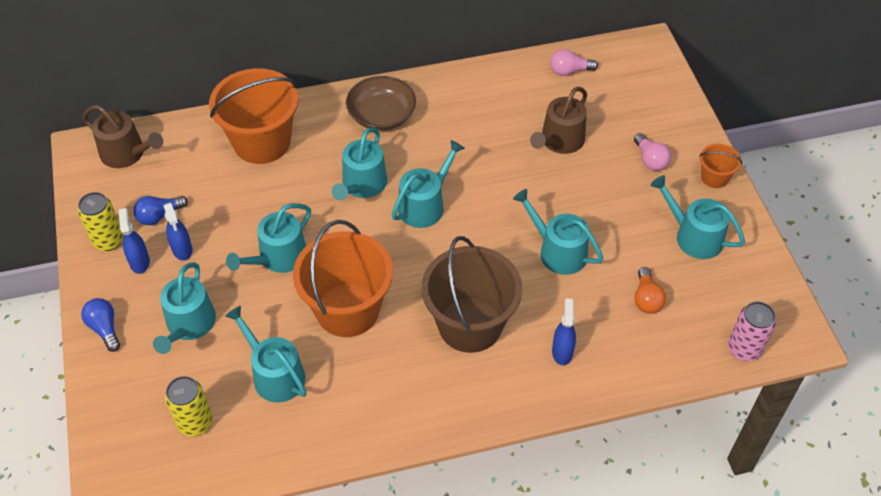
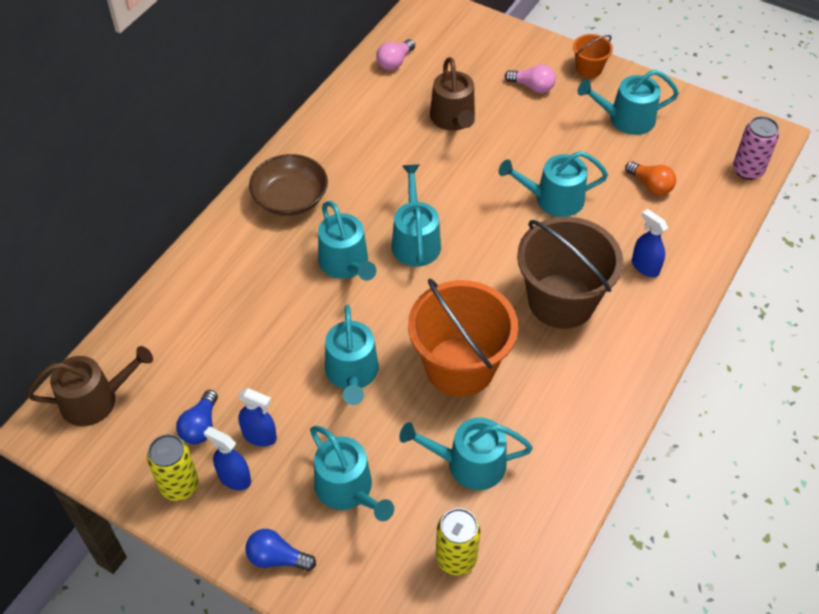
camera: 45 degrees left, 0 degrees up
(262, 142) = (214, 294): orange bucket -> none

